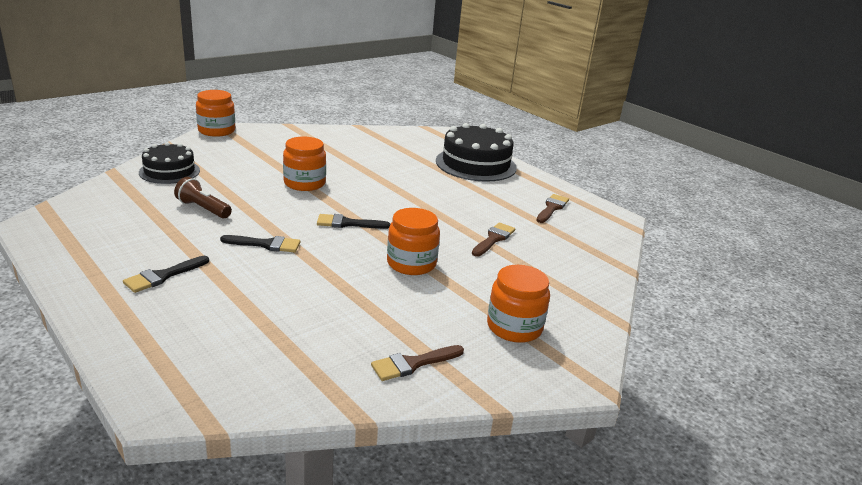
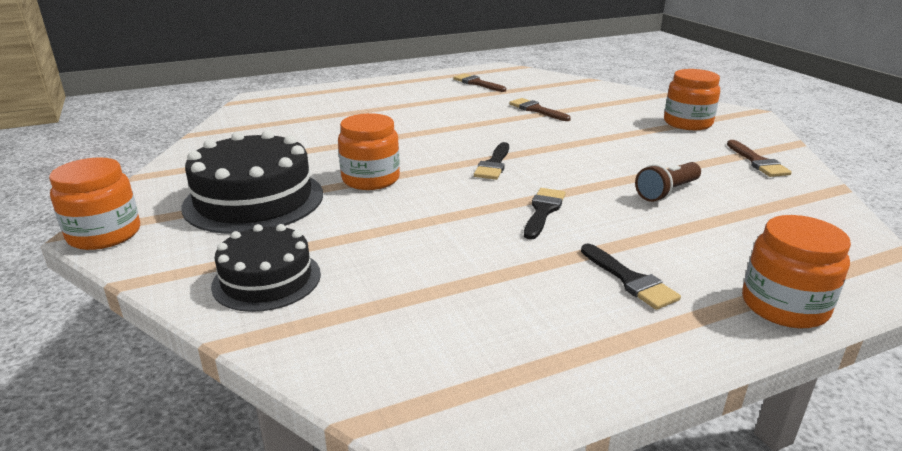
camera: 70 degrees left, 0 degrees up
(203, 209) = (429, 250): brown flashlight -> brown flashlight (667, 192)
(411, 263) = (586, 145): orange jar -> orange jar (784, 306)
(476, 164) = (362, 95): black cake -> black cake (254, 200)

